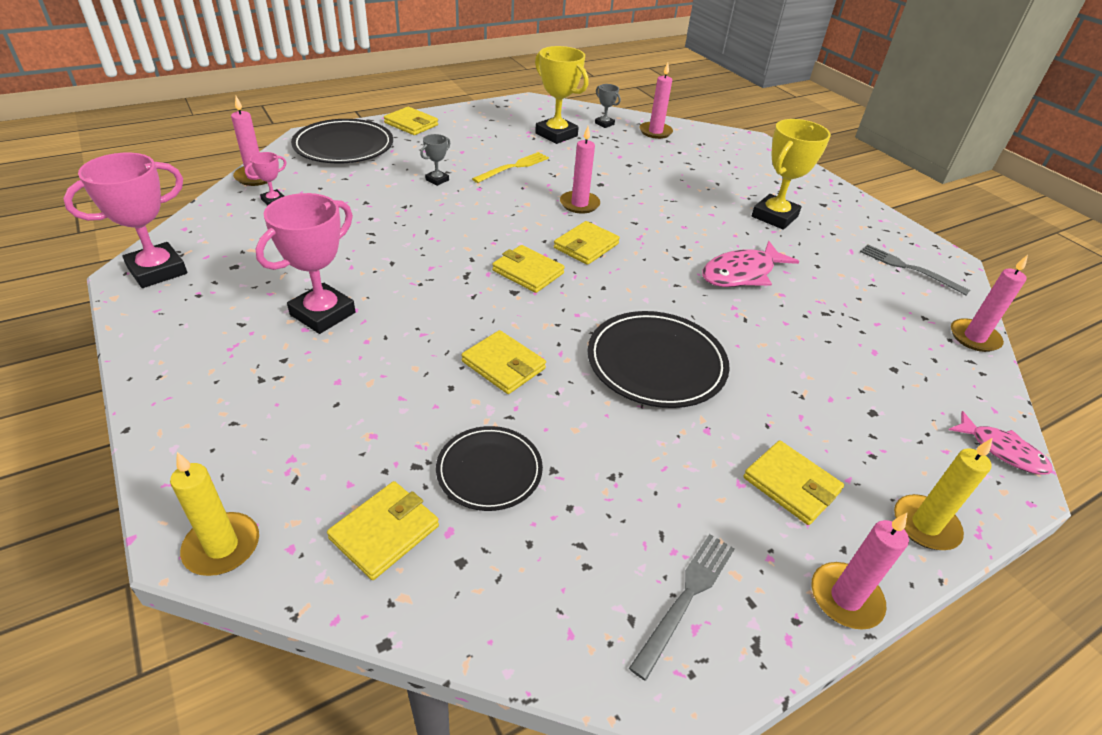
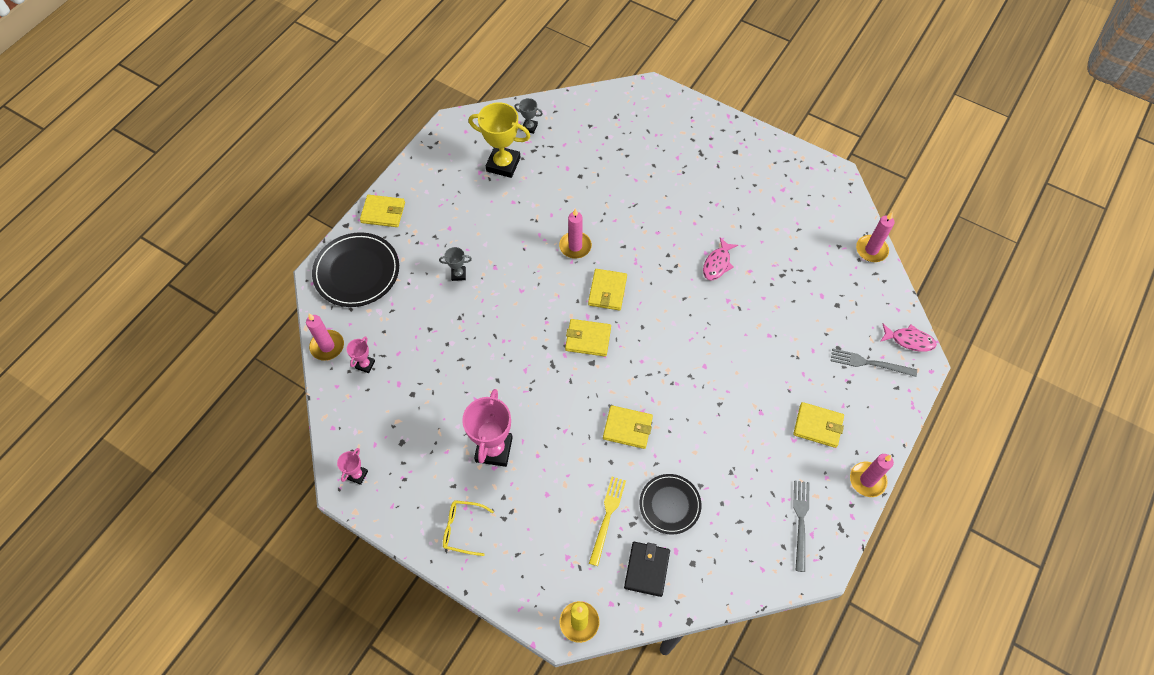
camera: 25 degrees left, 20 degrees up
(157, 270) = (357, 475): pink trophy -> pink trophy, size x0.48
(202, 365) = (462, 529): none -> yellow glasses
(384, 532) = (647, 569): yellow wallet -> black wallet
(437, 180) = (458, 274): grey trophy -> grey trophy turned 75 degrees clockwise
(513, 167) = (501, 227): yellow fork -> yellow fork (607, 517)
(655, 132) = (574, 118): pink candle -> none
(656, 363) = (709, 376): black plate -> none
(742, 273) = (717, 263): pink fish -> pink fish, size x0.65
(774, 216) = (710, 186): yellow trophy -> none
(908, 268) = (814, 199): grey fork -> grey fork (869, 363)
(925, 525) = (887, 415): yellow candle -> none

